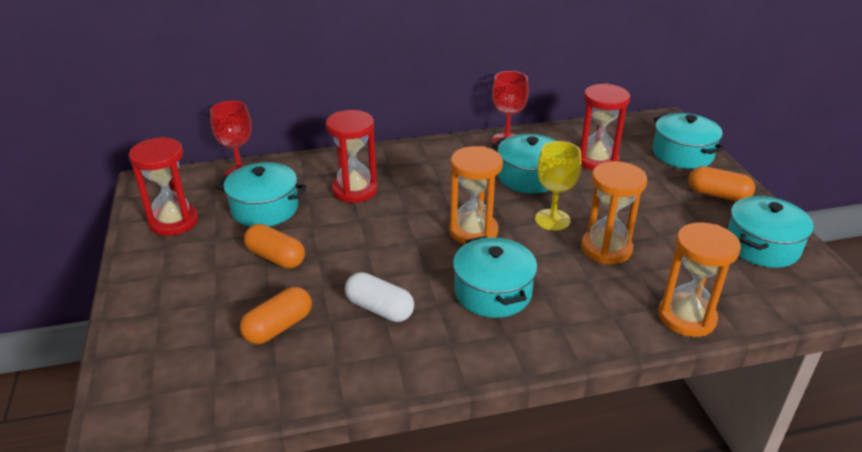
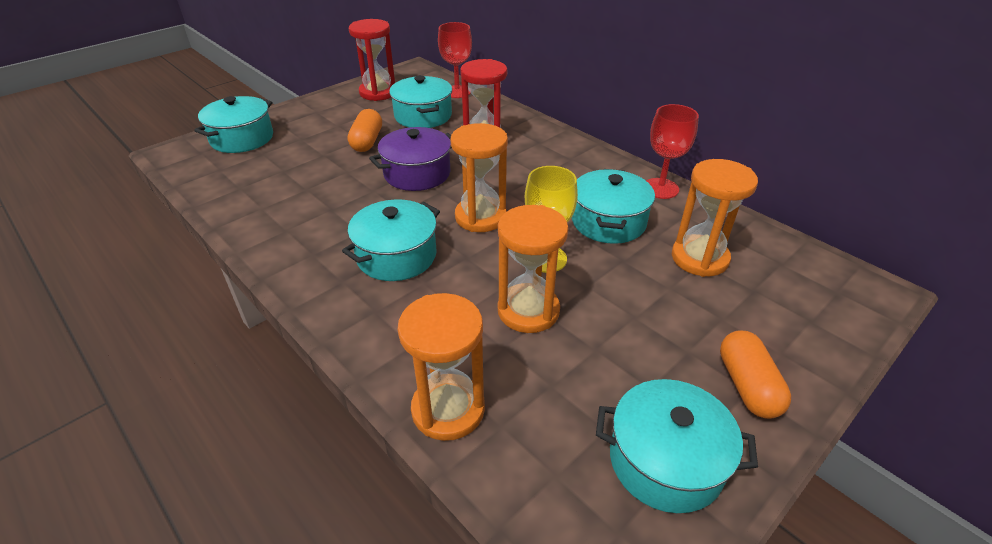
camera: 60 degrees right, 5 degrees up
(278, 327) = (288, 171): orange capsule -> none
(372, 244) = (417, 173): none -> purple pot
(379, 309) = (335, 205): white capsule -> none
(596, 160) = (699, 258): red hourglass -> orange hourglass
(682, 154) = (811, 327): turquoise pot -> turquoise pot (242, 138)

